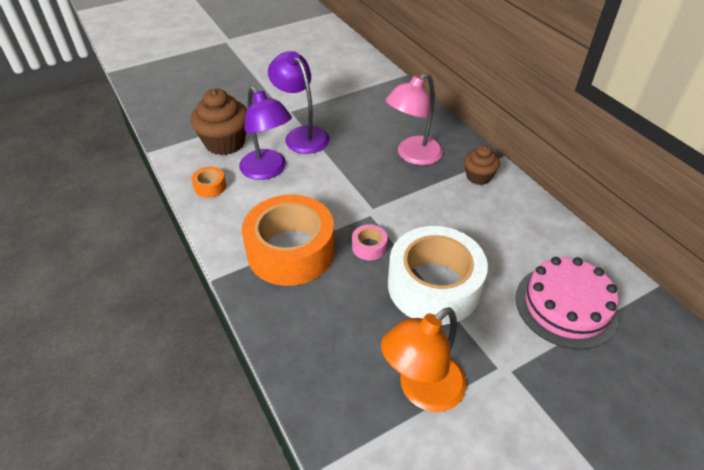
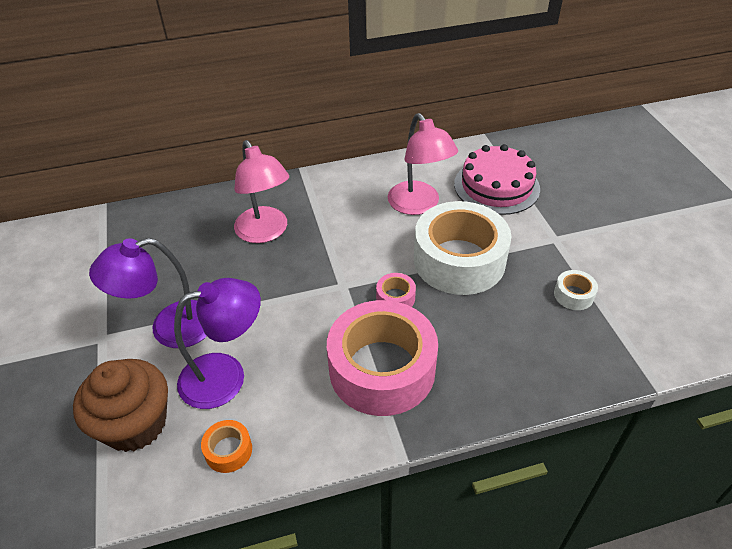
camera: 75 degrees left, 0 degrees up
(291, 251) = (382, 369): orange tape -> pink tape
(422, 390) = (573, 295): orange lamp -> white tape
(478, 176) = (322, 193): brown cupcake -> none
(497, 244) = (418, 205): none -> pink lamp

